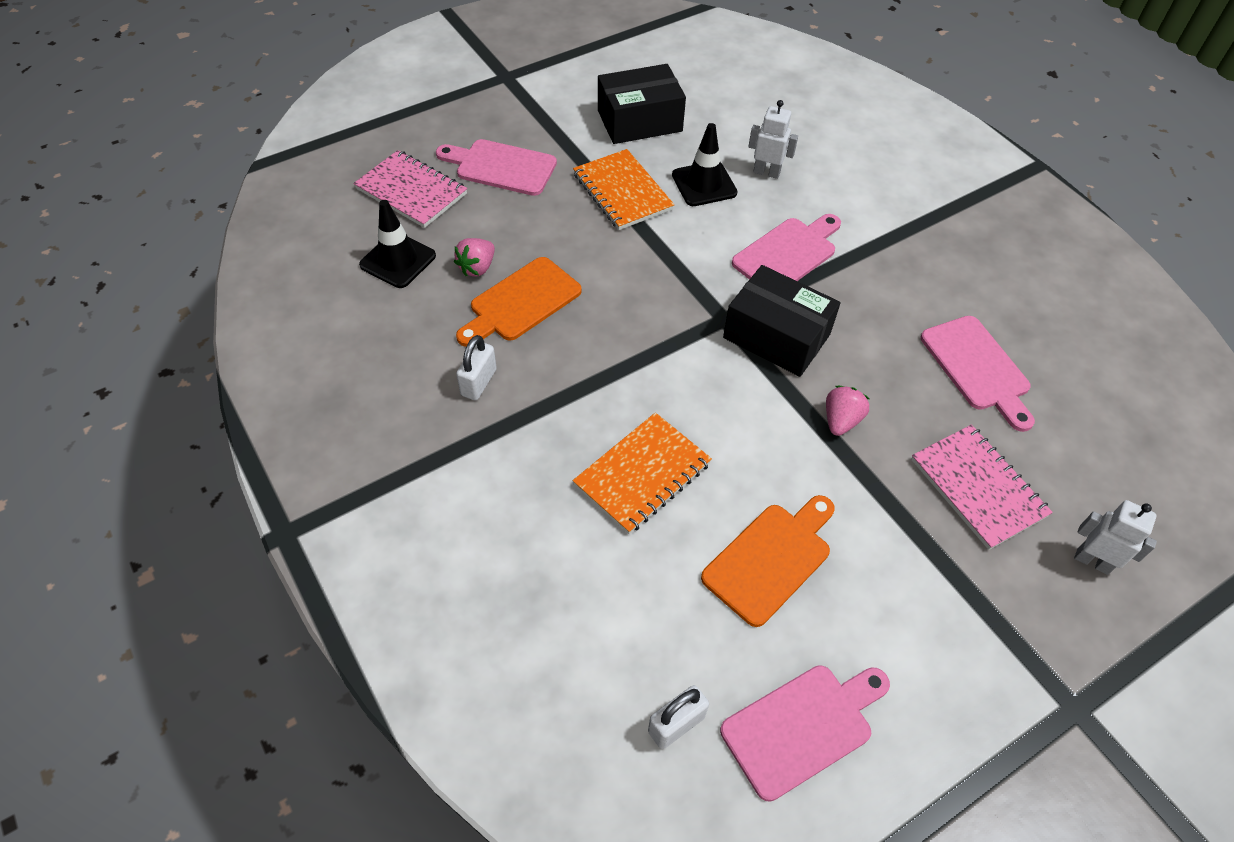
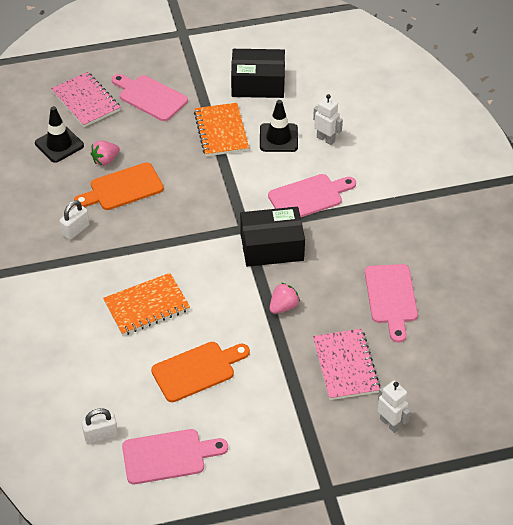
camera: 20 degrees right, 5 degrees down
(776, 336) = (272, 247): black box -> black box turned 60 degrees counterclockwise

